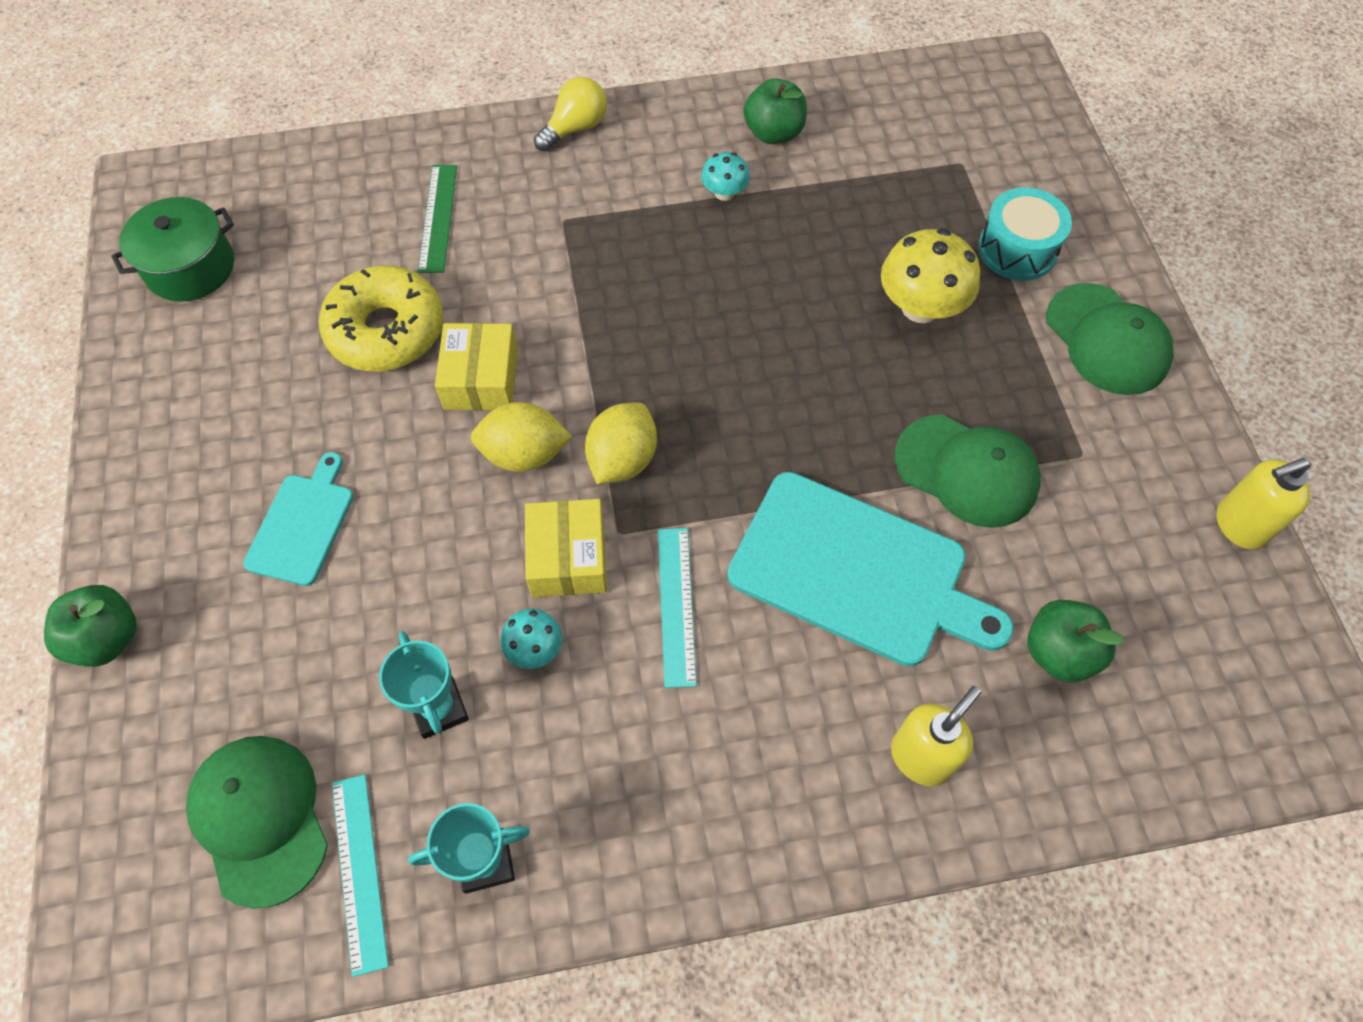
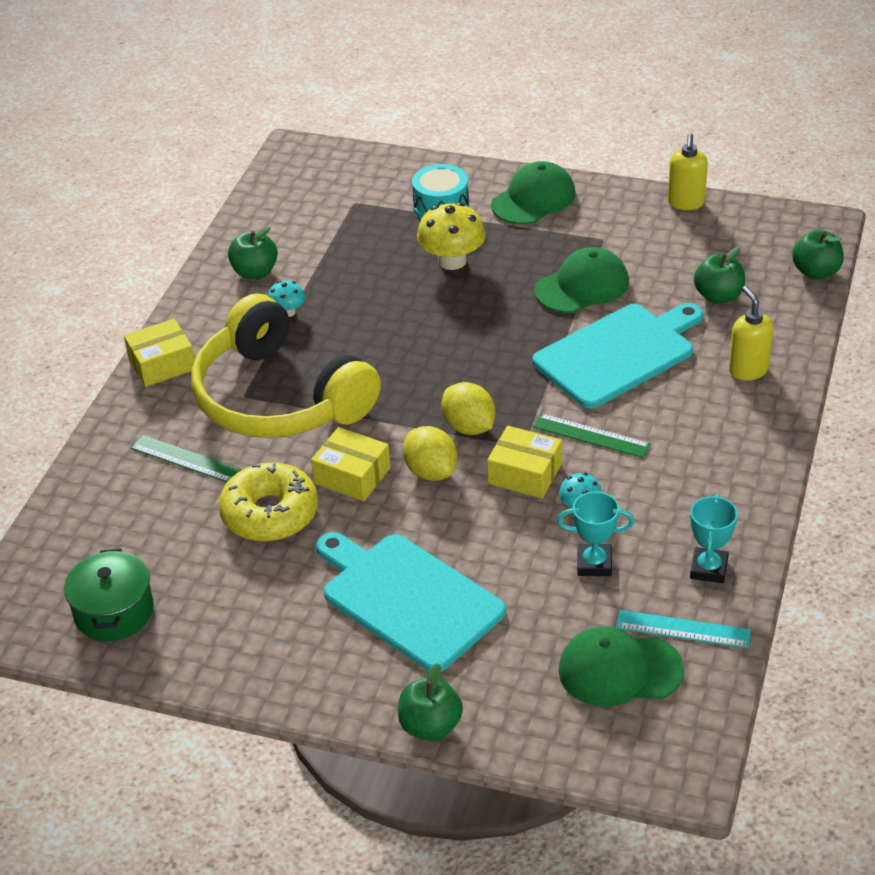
camera: 60 degrees left, 20 degrees down
(302, 524) = (407, 598): turquoise cutting board -> turquoise cutting board, size x1.87
(524, 454) = (431, 471): yellow lemon -> yellow lemon turned 60 degrees counterclockwise
(575, 128) = (162, 364): yellow light bulb -> yellow box
(575, 252) = (278, 398): none -> yellow headphones
(676, 605) = (591, 436): turquoise ruler -> green ruler
(1107, 340) = (533, 199): green cap -> green cap turned 45 degrees counterclockwise
(1209, 772) = (816, 272): none -> green apple

